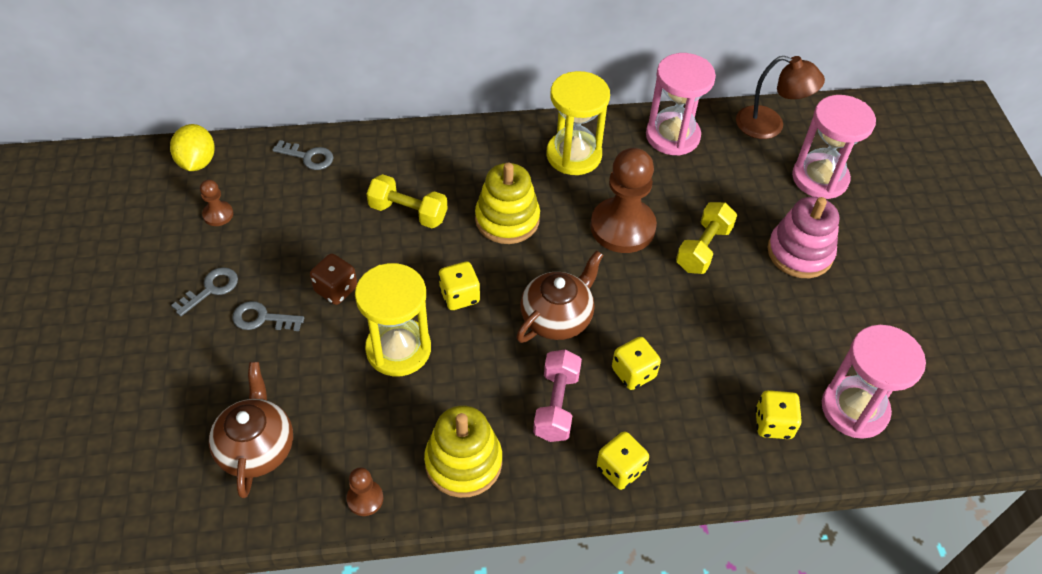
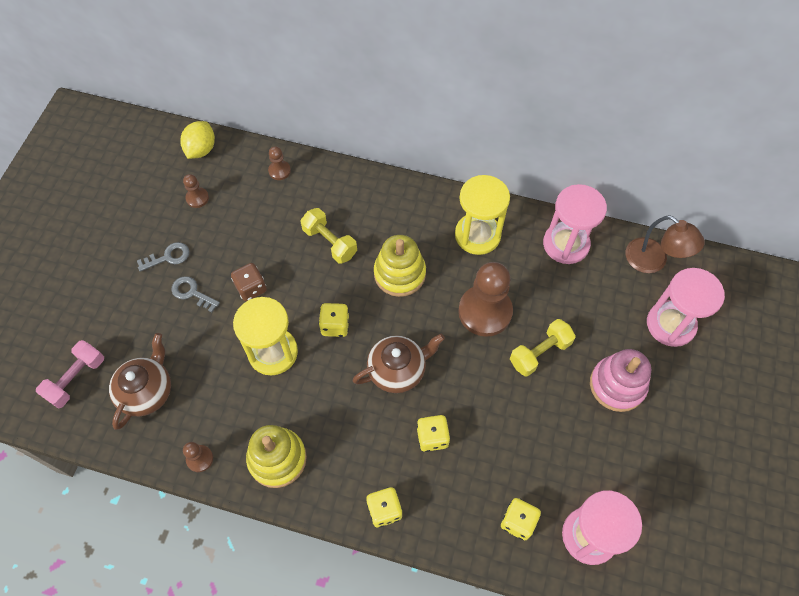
camera: 25 degrees right, 10 degrees up
(308, 157) = (279, 171): grey key -> brown pawn
(556, 405) = (363, 440): pink dumbbell -> pink dumbbell (76, 379)

